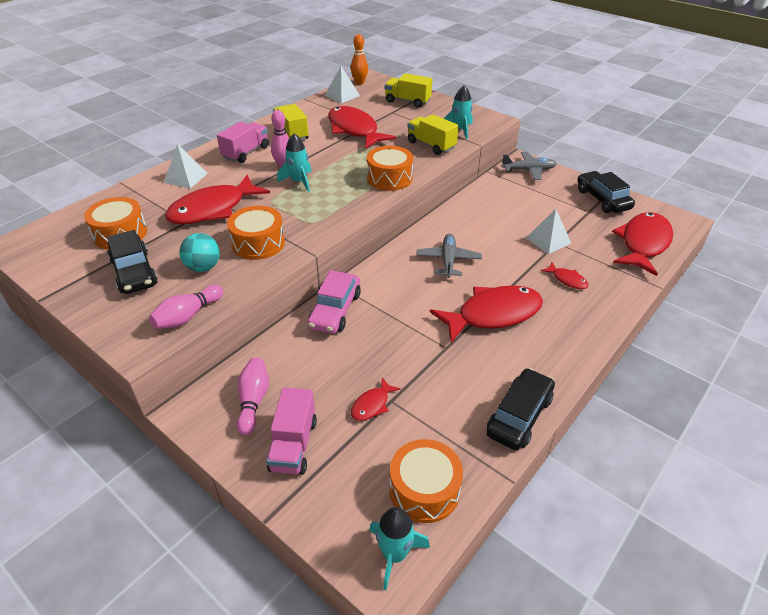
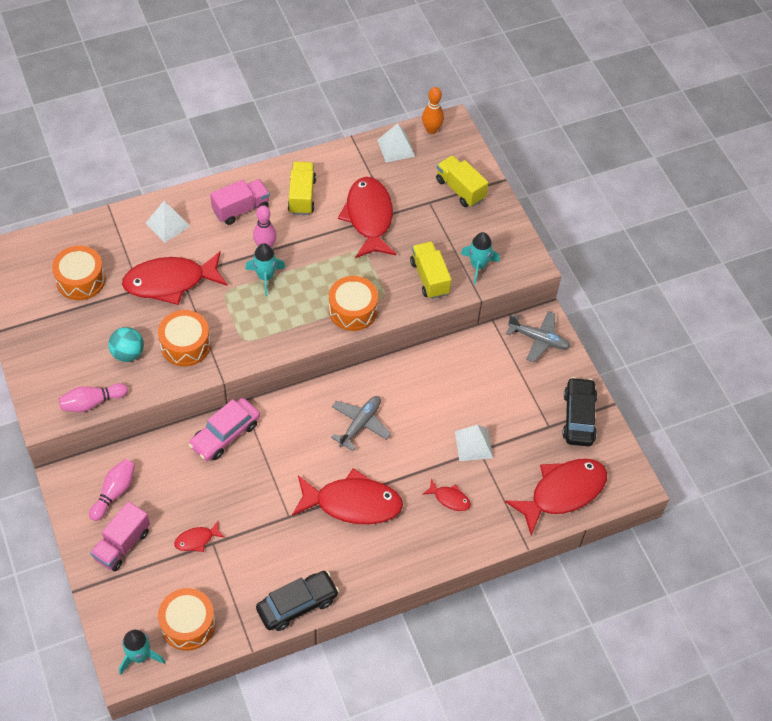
camera: 25 degrees right, 15 degrees up
(134, 272) = (73, 334): black car -> none
(567, 280) = (449, 498): red fish -> red fish turned 45 degrees counterclockwise

